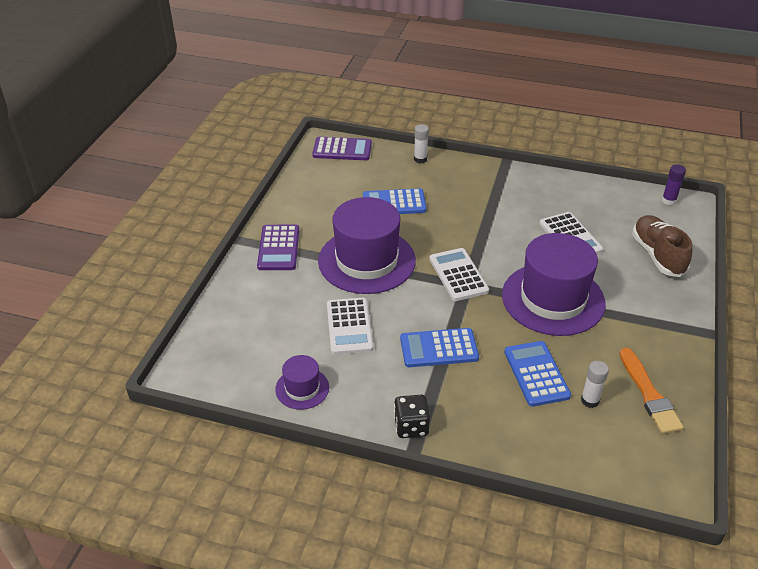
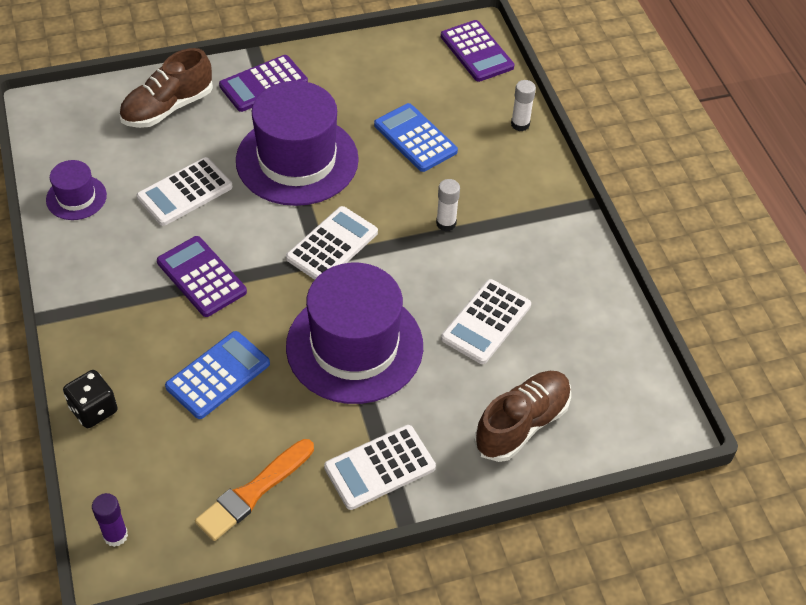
camera: 55 degrees right, 10 degrees up
(254, 304) = (168, 108): none -> brown shoe
(411, 426) = (76, 301): black dice -> black dice (93, 409)
(439, 348) = (201, 277): blue calculator -> purple calculator
(590, 400) = (207, 438): white glue stick -> white glue stick (446, 223)
(659, 327) = (379, 467): none -> white calculator
(668, 200) = (655, 401): purple glue stick -> purple glue stick (115, 535)

